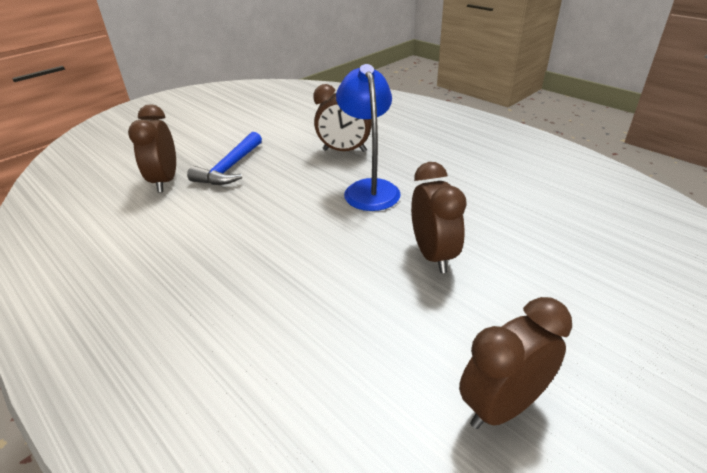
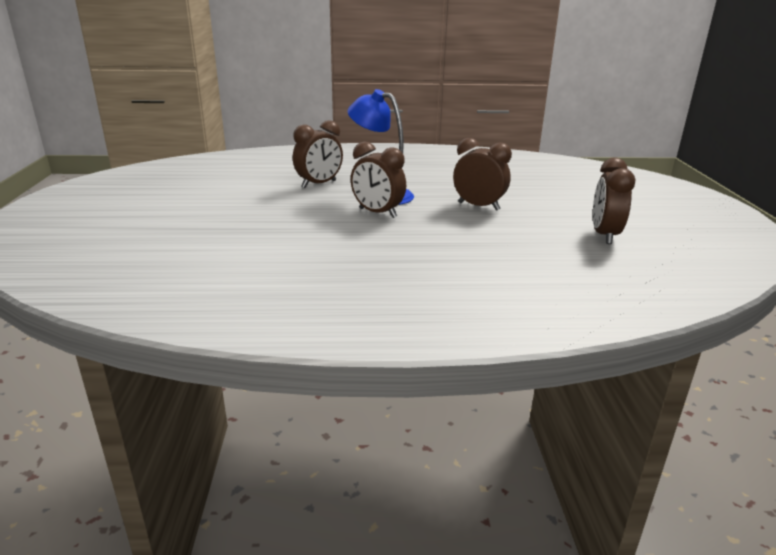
camera: 50 degrees left, 10 degrees down
(165, 181) = (213, 243): brown clock -> brown clock (377, 213)
(230, 168) = (253, 218): blue hammer -> none

